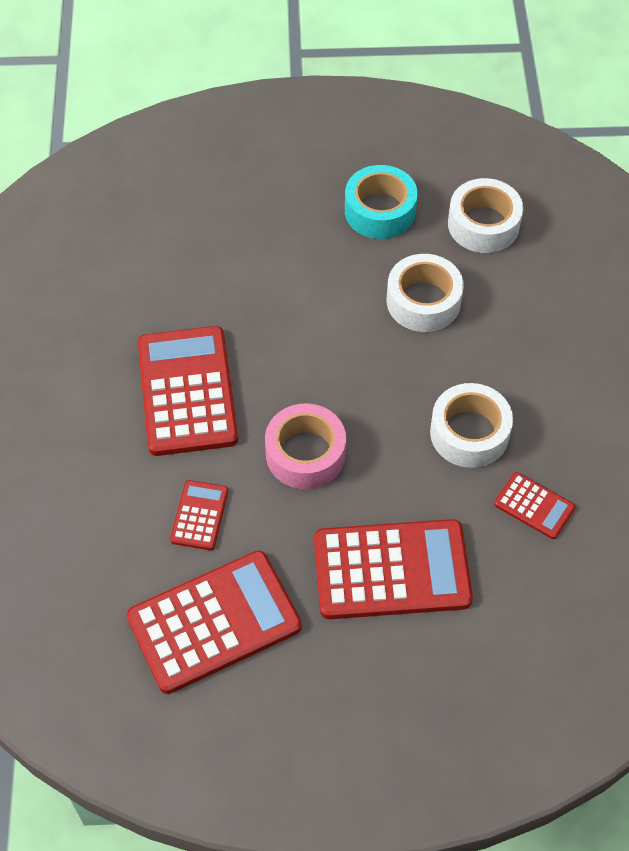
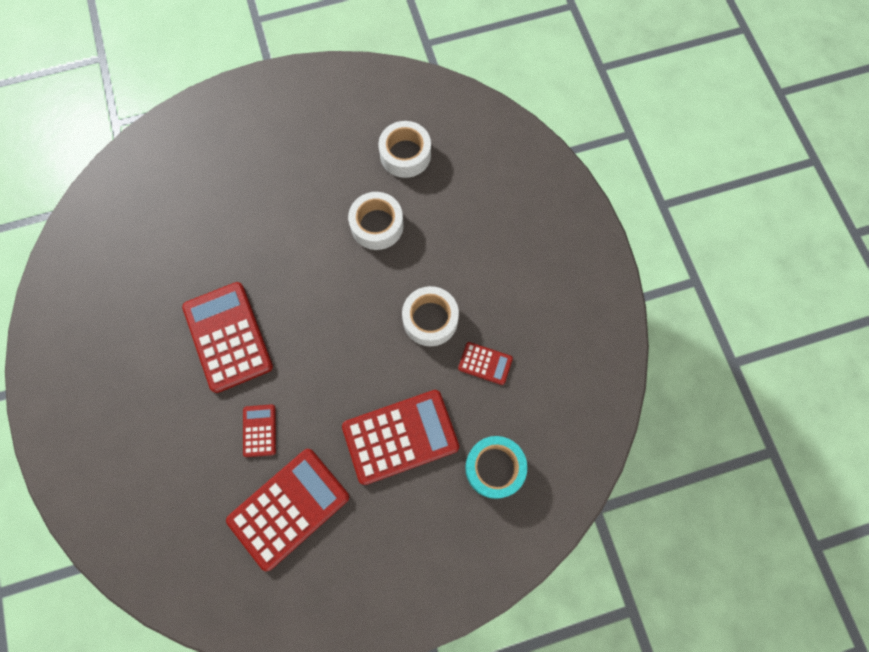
camera: 15 degrees left, 15 degrees up
(305, 454) = (322, 364): pink tape -> none
(380, 211) = (331, 161): turquoise tape -> turquoise tape (494, 468)

